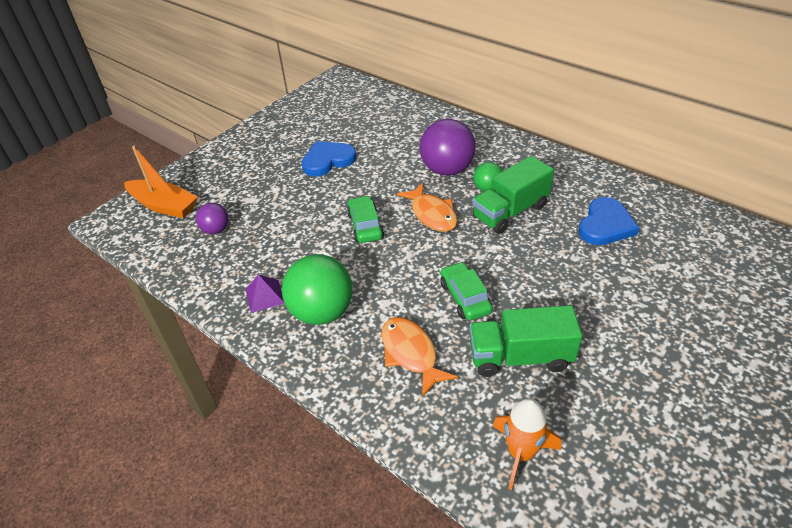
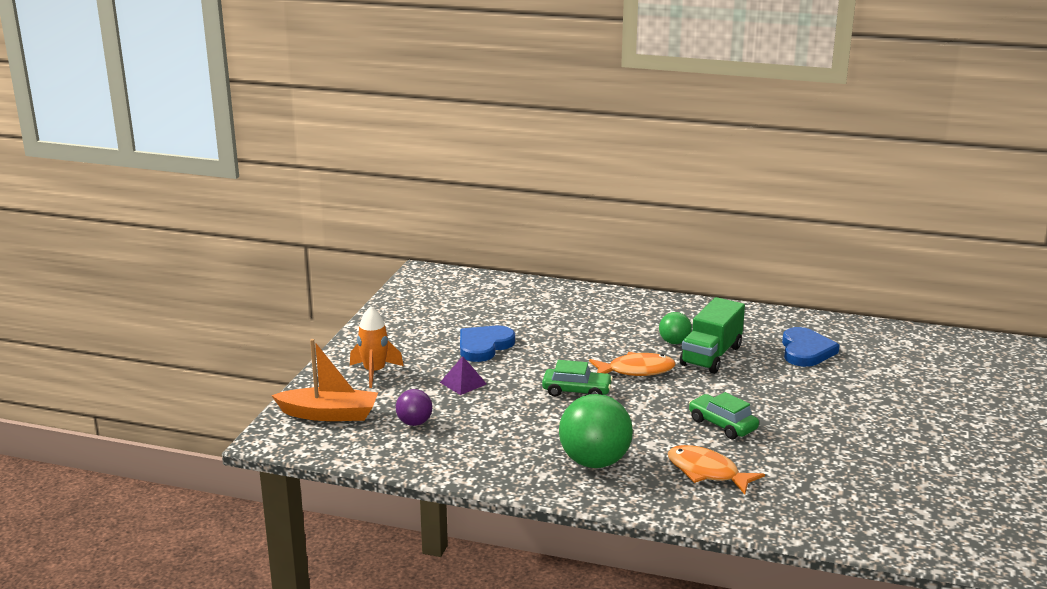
camera: 25 degrees left, 20 degrees down
(264, 296) = (523, 462): purple pyramid -> purple pyramid (463, 383)
(365, 226) = (576, 391): green car -> green car turned 135 degrees clockwise
(432, 214) = (636, 370): orange fish -> orange fish turned 45 degrees counterclockwise
(447, 170) = (620, 334): purple ball -> none
(520, 357) = (804, 454): green truck -> none
(521, 453) = (854, 512): orange rocket -> orange rocket (374, 372)

